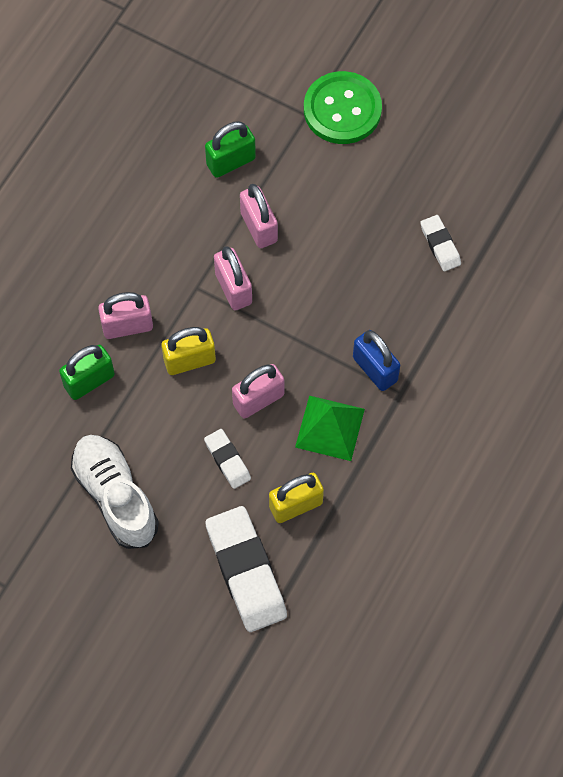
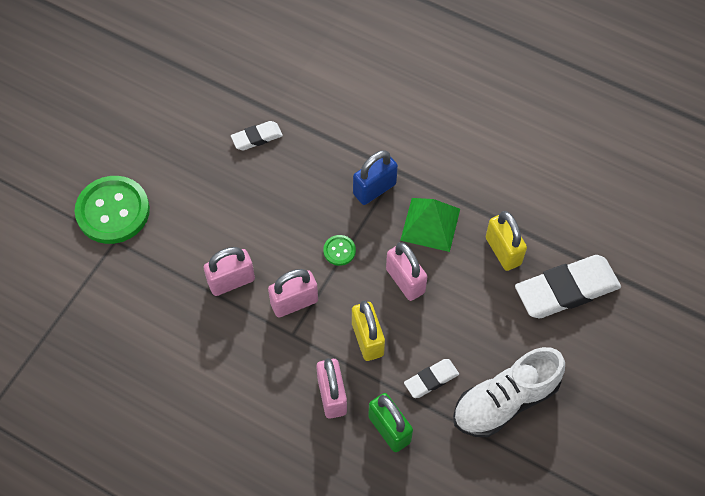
camera: 90 degrees left, 5 degrees down
(227, 460) = (464, 306): white eraser -> white eraser (431, 380)
(231, 162) = (160, 306): green padlock -> none
(295, 332) = (339, 251): none -> green button

